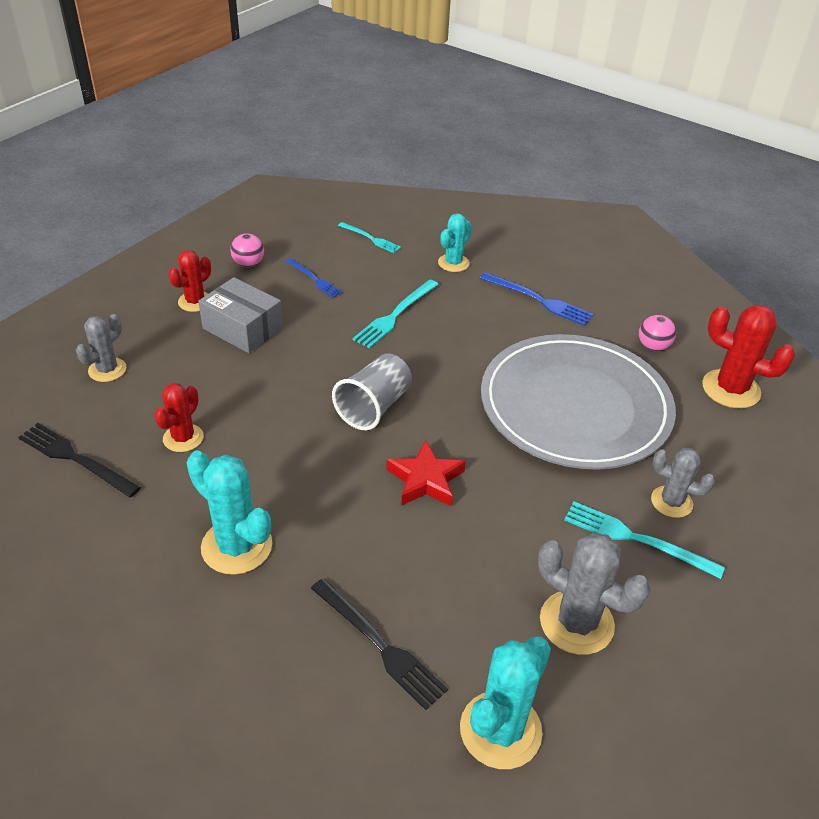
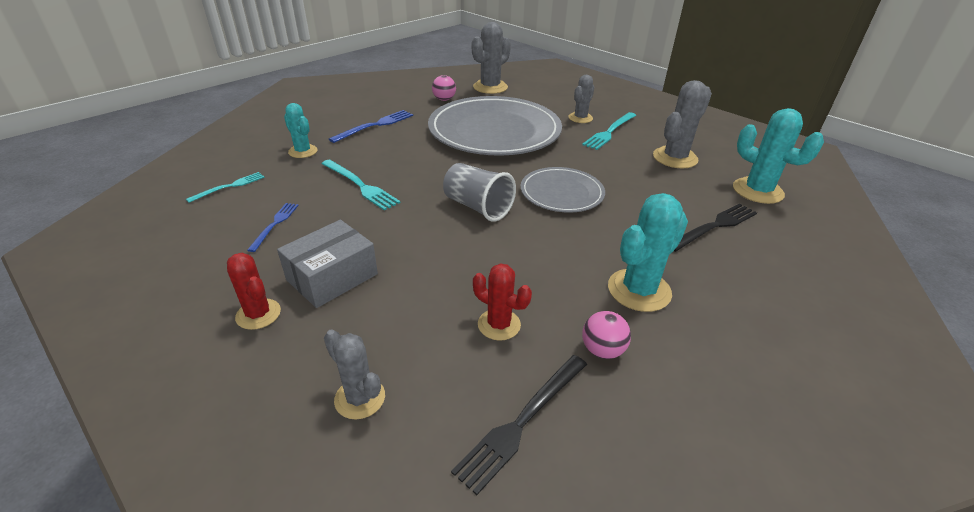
camera: 80 degrees left, 5 degrees down
(248, 264) = (210, 268): pink ball -> pink ball (602, 350)
(314, 279) = (275, 224): blue fork -> blue fork turned 45 degrees counterclockwise
(425, 480) = (561, 193): red star -> grey plate
(731, 389) = (490, 87): red cactus -> grey cactus

